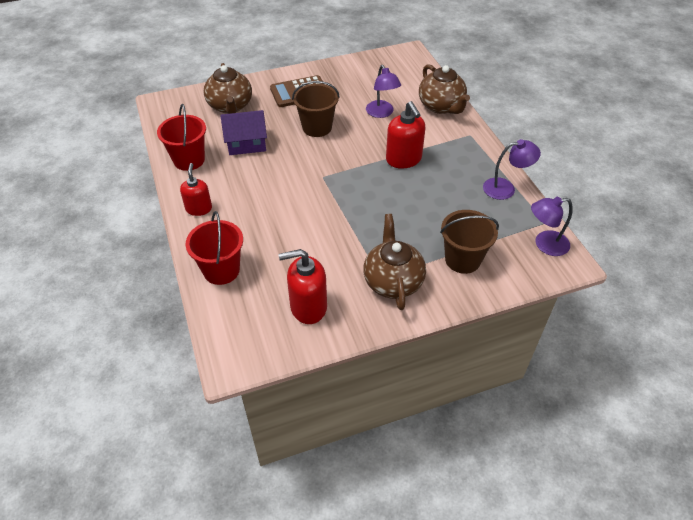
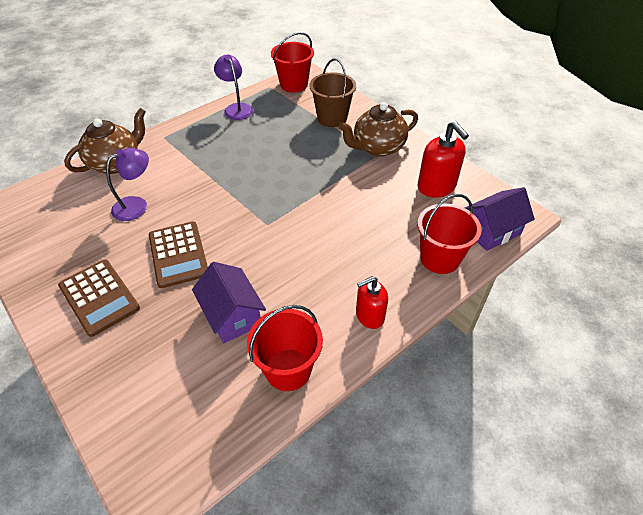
camera: 110 degrees left, 0 degrees up
(227, 324) = (491, 231): none -> purple house
(230, 106) = (148, 371): brown teapot -> none
(317, 127) = (178, 254): brown bucket -> brown calculator
(403, 159) = (217, 172): red soap dispenser -> none
(545, 244) = (294, 85): purple lamp -> red bucket

